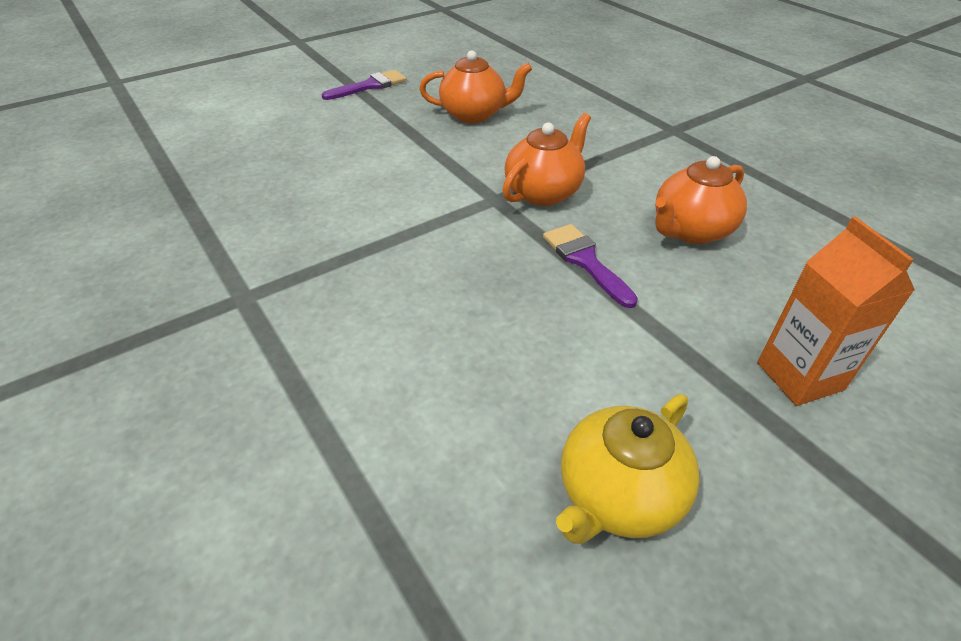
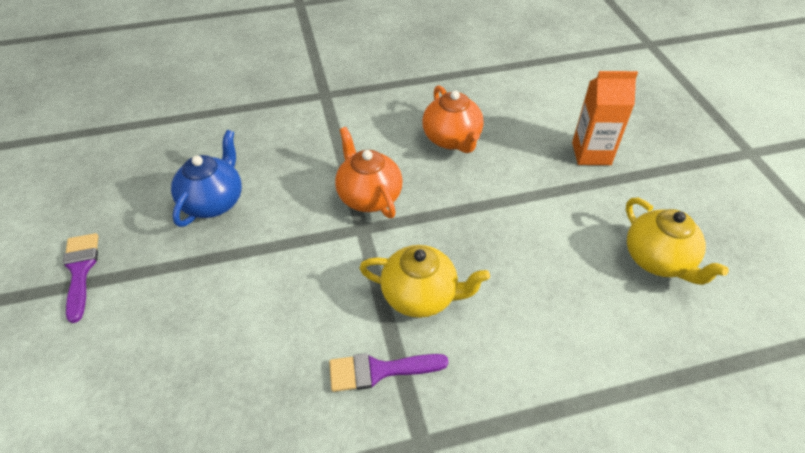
camera: 70 degrees left, 5 degrees up
(424, 258) = (421, 296): none -> yellow teapot
(474, 114) = (213, 202): orange teapot -> blue teapot
(585, 261) = (462, 203): purple brush -> purple brush (379, 371)

